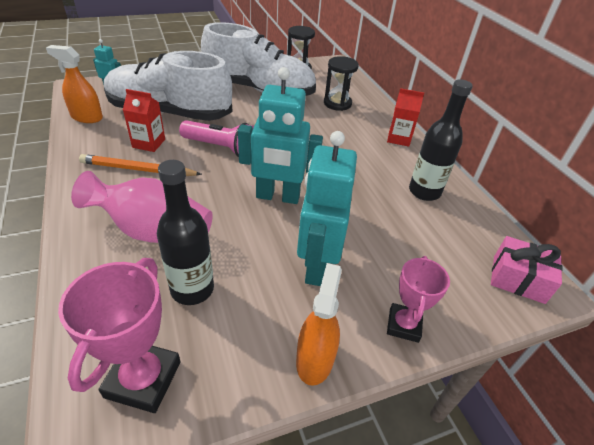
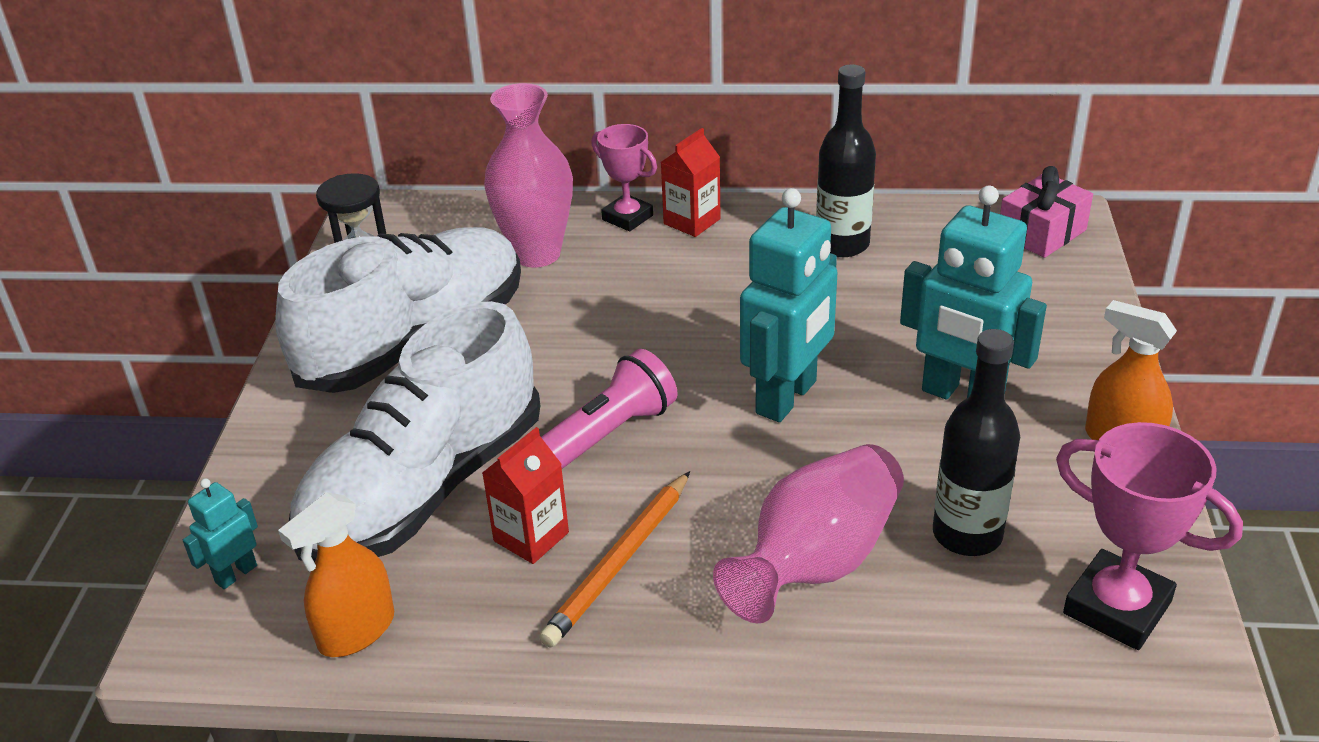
camera: 60 degrees left, 5 degrees down
(337, 103) = (537, 254): black hourglass -> pink vase
(403, 325) = (1088, 351): pink trophy -> pink trophy (627, 217)

